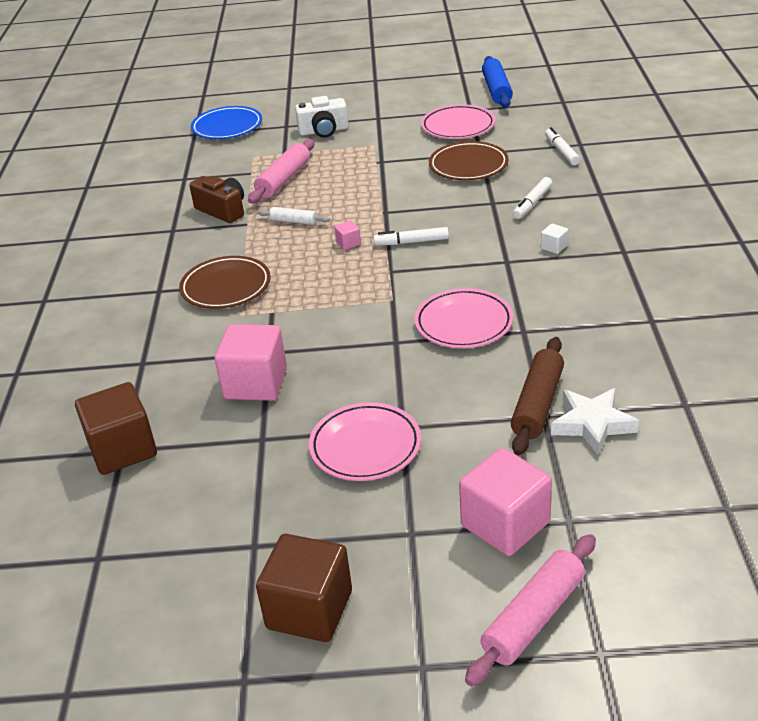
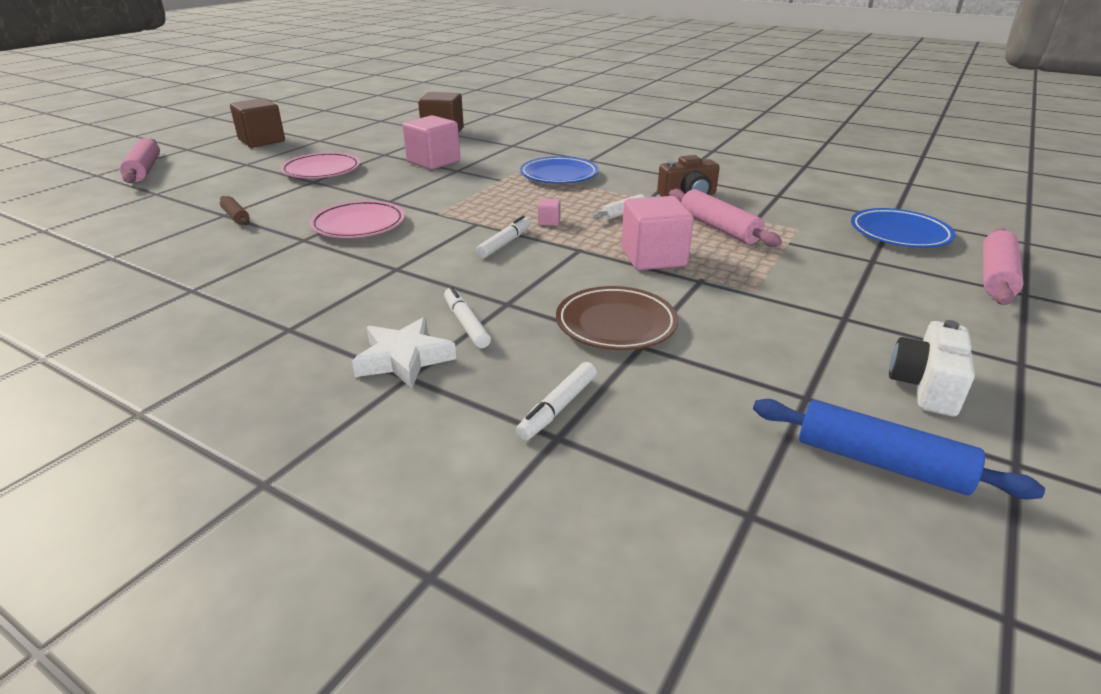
camera: 120 degrees right, 5 degrees down
(226, 287) = (559, 175): brown plate -> blue plate
(272, 95) = (996, 277): none -> pink rolling pin
(323, 131) = (833, 275): white camera -> white camera (926, 386)
(458, 126) = (749, 362): pink plate -> none
(505, 524) = (195, 181): pink cube -> pink cube (653, 257)
(537, 404) = (236, 217): brown rolling pin -> brown rolling pin, size x0.56
(554, 247) = (370, 298): white cube -> none
(561, 151) = (558, 408): white marker -> white marker turned 105 degrees clockwise
(592, 424) = (182, 224): white star -> white star (404, 359)

